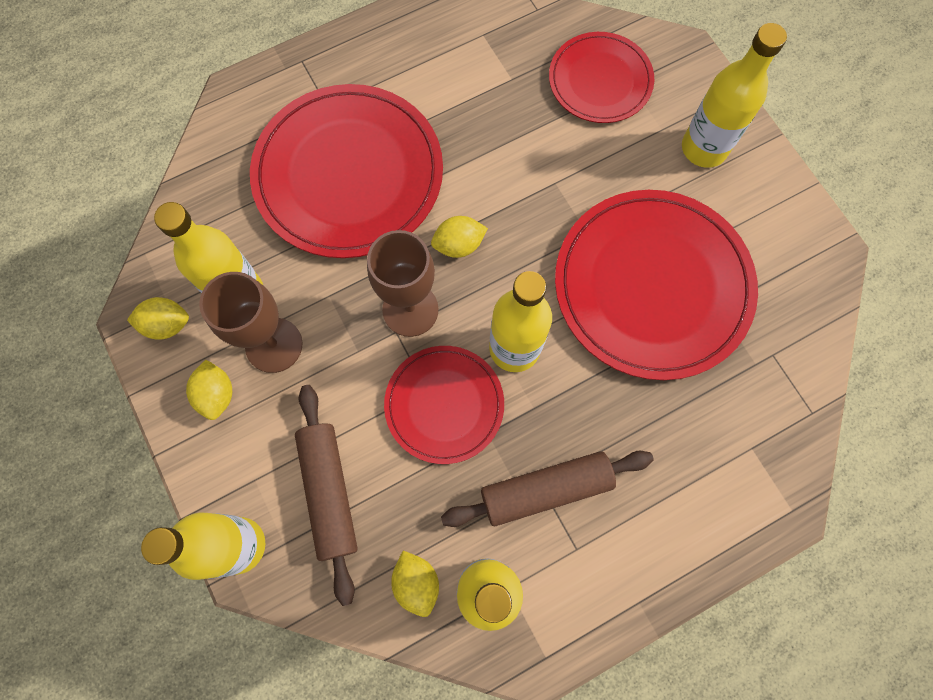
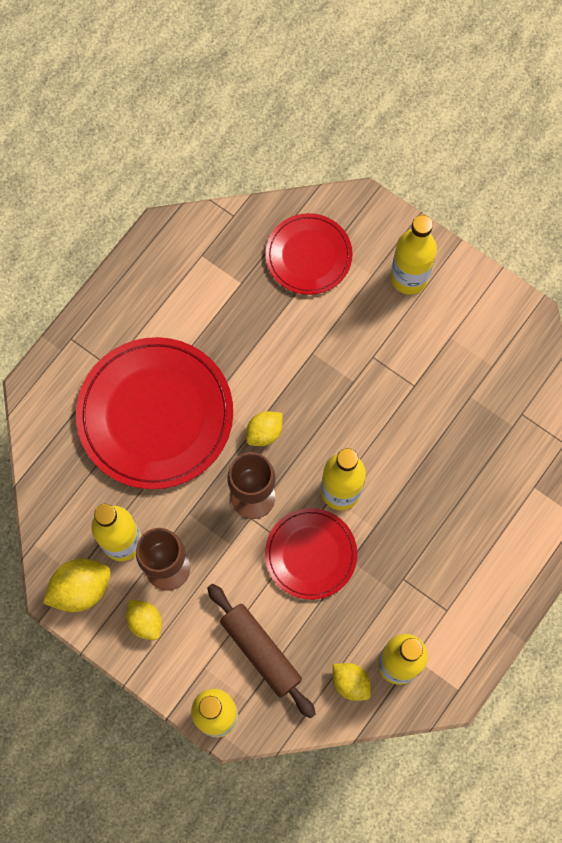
camera: 25 degrees left, 0 degrees up
(167, 324) = (81, 589): yellow lemon -> yellow lemon, size x1.52
(546, 490) = (408, 580): brown rolling pin -> none
(652, 286) = (417, 401): red plate -> none

